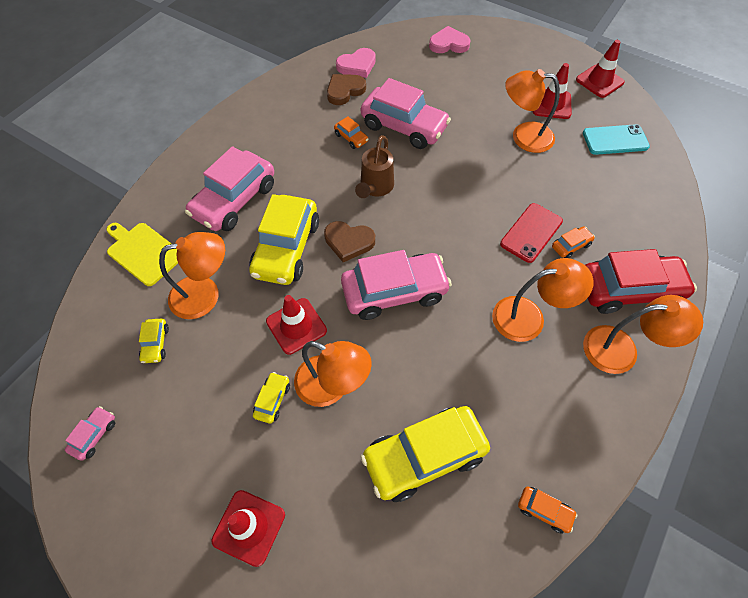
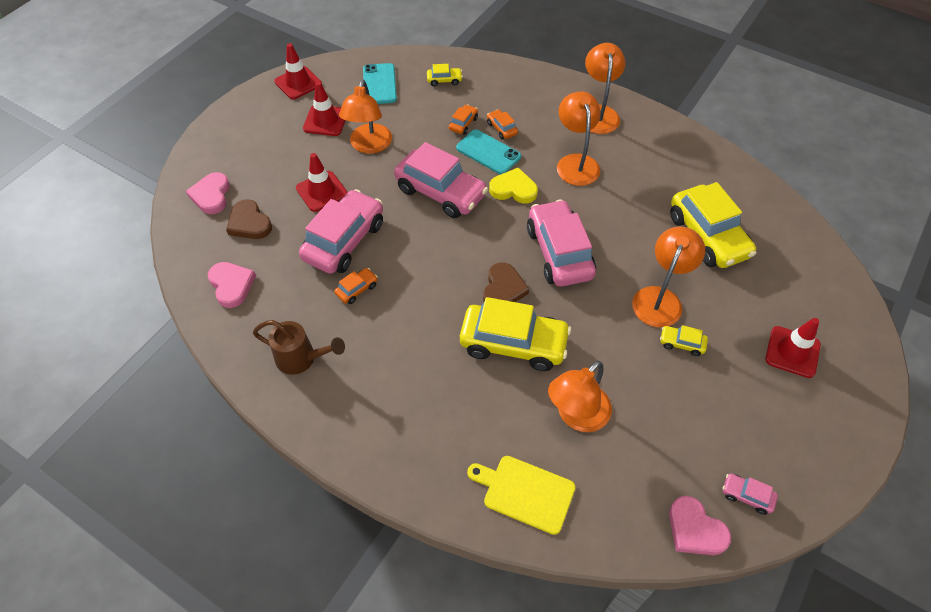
camera: 90 degrees left, 5 degrees down
(76, 381) = (695, 529): none -> pink heart
(143, 252) = (525, 492): yellow cutting board -> yellow cutting board turned 75 degrees clockwise
(156, 344) = (640, 456): yellow car -> yellow car (444, 80)
(205, 294) = (576, 416): orange lamp -> orange lamp turned 120 degrees counterclockwise
(234, 200) = (447, 402): pink car -> pink car (440, 192)
(296, 326) = (604, 329): red traffic cone -> red traffic cone (322, 191)
(345, 91) = (276, 297): brown heart -> brown heart (249, 223)
(375, 187) = (432, 267): brown watering can -> brown watering can (301, 359)
(480, 254) = (513, 189): none -> yellow heart
(531, 233) = (488, 152): red phone -> turquoise phone
(544, 510) = (730, 170): orange car -> orange car (463, 124)
(628, 290) = (544, 101): red car -> none

